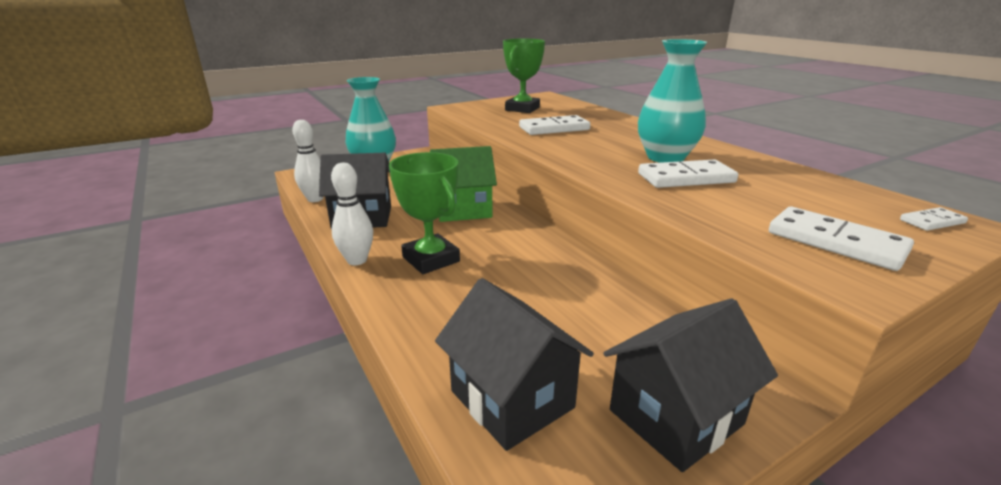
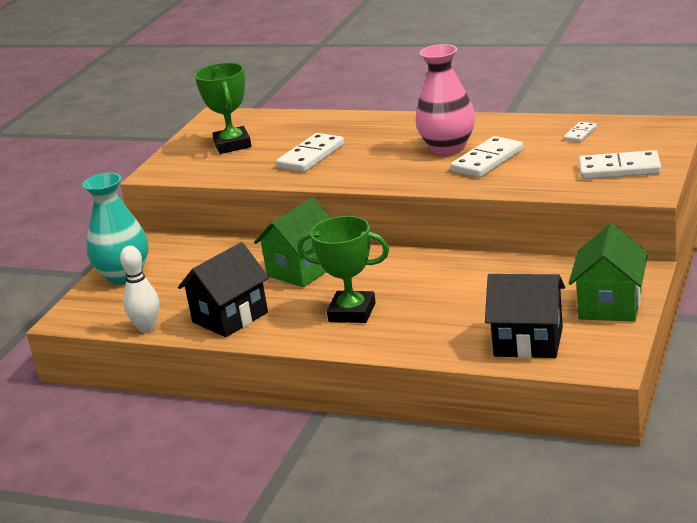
camera: 35 degrees left, 0 degrees up
(357, 260) = (299, 341): white bowling pin -> none
(665, 157) = (448, 148): turquoise vase -> pink vase
(676, 417) = (610, 305): black house -> green house
(932, 222) = (653, 131): white domino -> white domino (580, 134)

